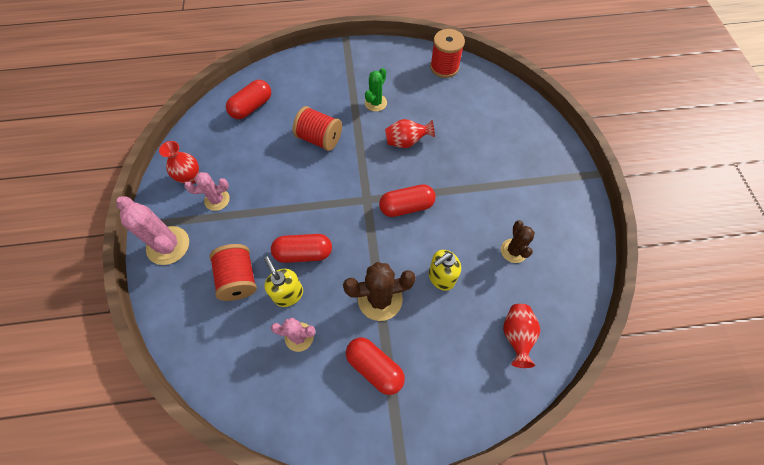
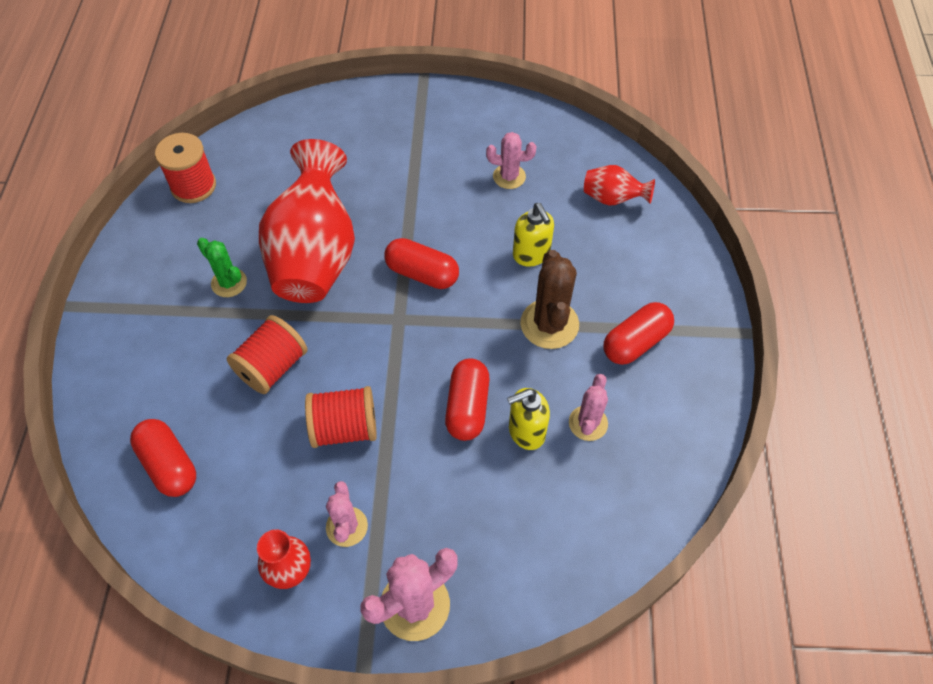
camera: 80 degrees left, 5 degrees down
(238, 278) = (492, 497): red spool -> red spool (344, 428)
(406, 142) = (315, 256): red vase -> red vase, size x2.19
(406, 206) = (422, 273): red capsule -> red capsule turned 60 degrees counterclockwise
(513, 251) = (509, 176): brown cactus -> pink cactus

